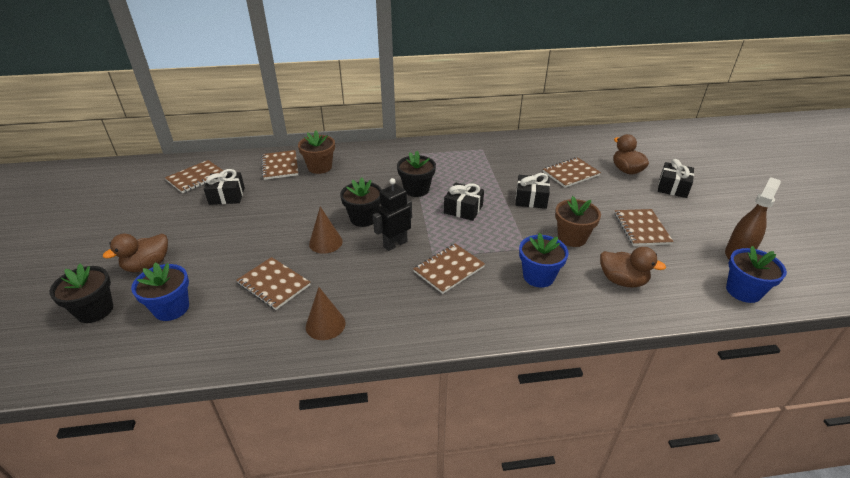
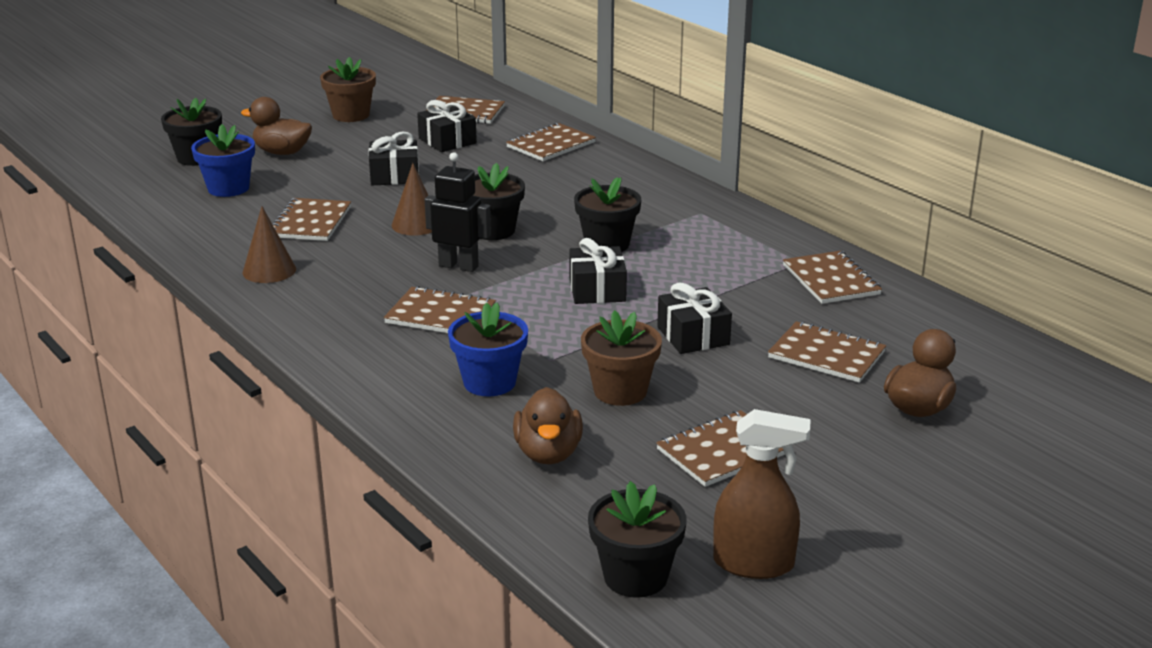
camera: 60 degrees right, 10 degrees down
(320, 167) = (580, 168): brown flower pot -> brown flower pot (351, 115)
(505, 148) = (830, 280): none -> brown notebook
(673, 187) = (920, 467): black gift -> black gift (394, 176)
(743, 291) = (635, 576): blue flower pot -> black flower pot

